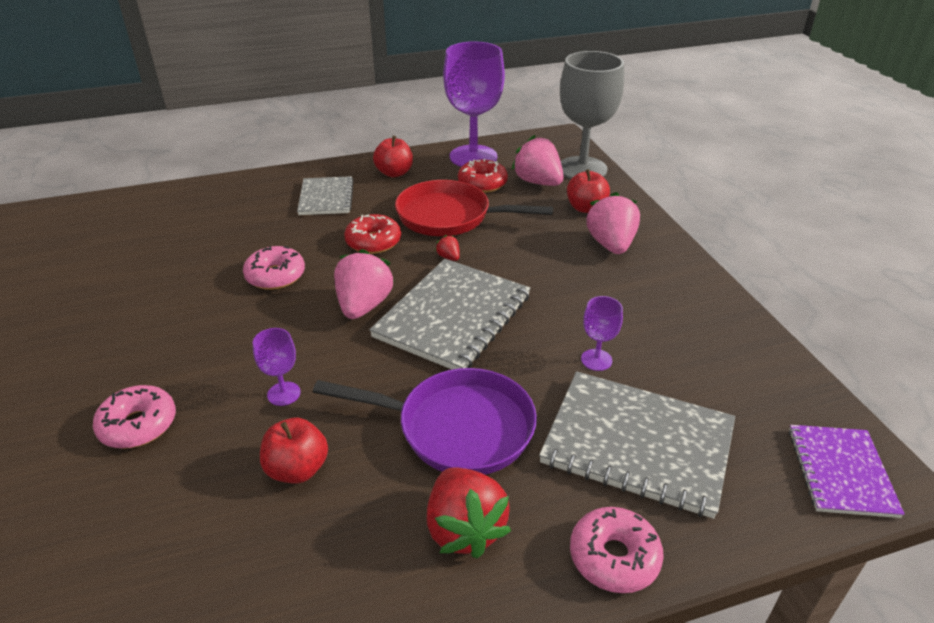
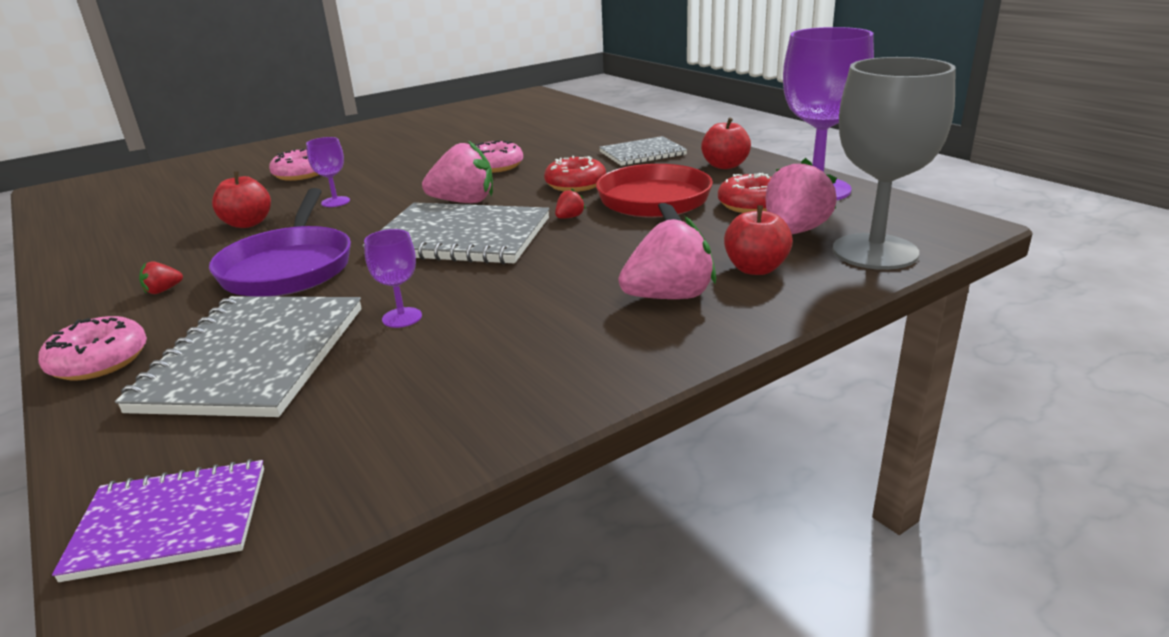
camera: 75 degrees right, 10 degrees down
(464, 529) = (163, 290): red strawberry -> red strawberry, size x0.44

